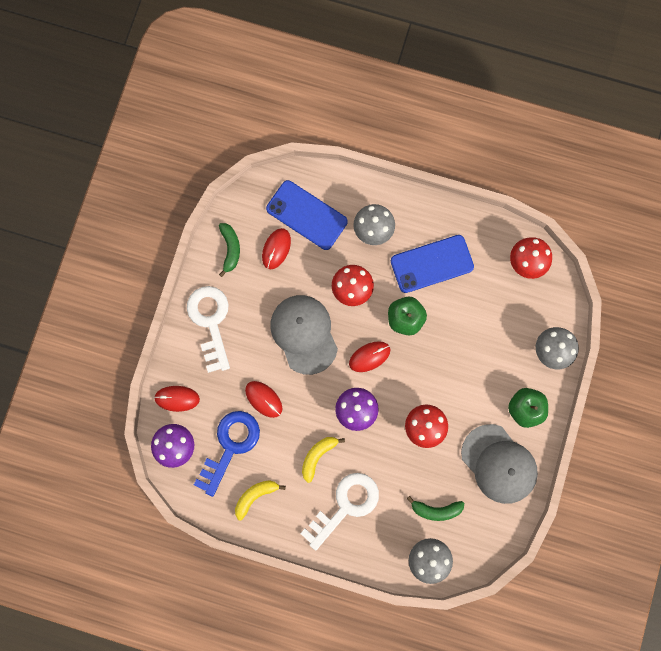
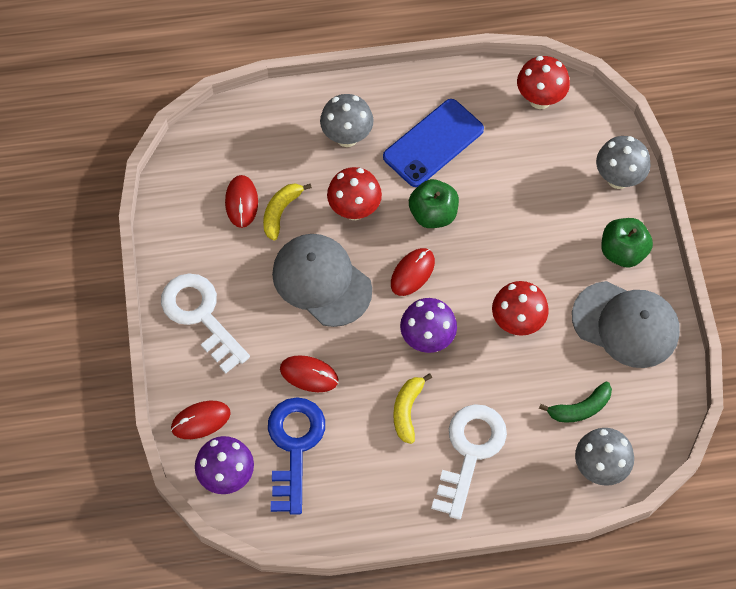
camera: 25 degrees left, 15 degrees down
(230, 249) = (186, 225): green banana -> none
(255, 496) = (354, 491): yellow banana -> yellow banana (281, 212)
(306, 215) = (260, 151): blue phone -> none

